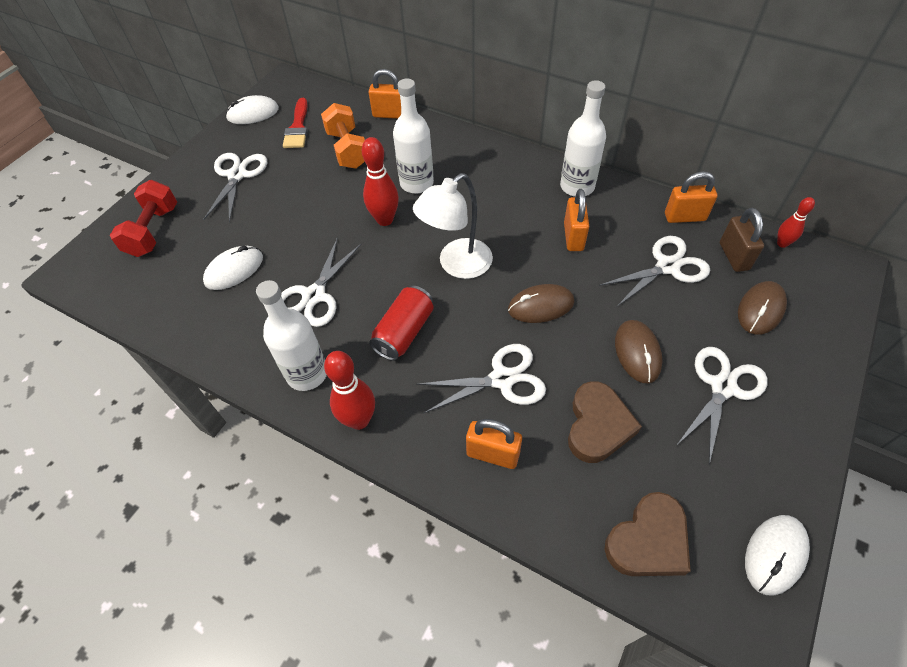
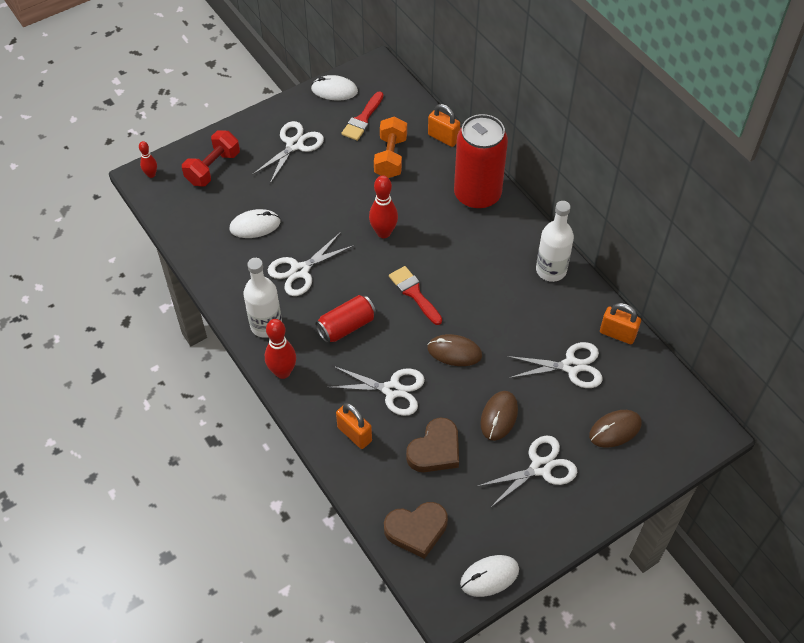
camera: 25 degrees right, 0 degrees up
(416, 183) = (426, 211): white bottle -> none
(457, 149) = (477, 195): none -> red can
(457, 265) = (414, 293): white lamp -> red brush
(573, 237) = (517, 311): orange padlock -> none
(734, 256) = (629, 382): brown padlock -> none
(782, 243) = (677, 390): red bowling pin -> red bowling pin (151, 174)

